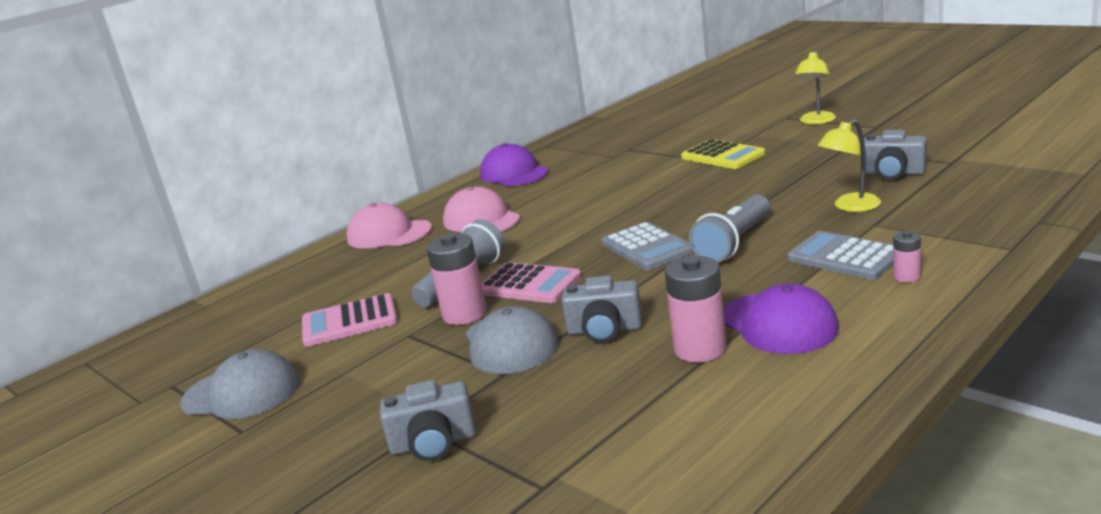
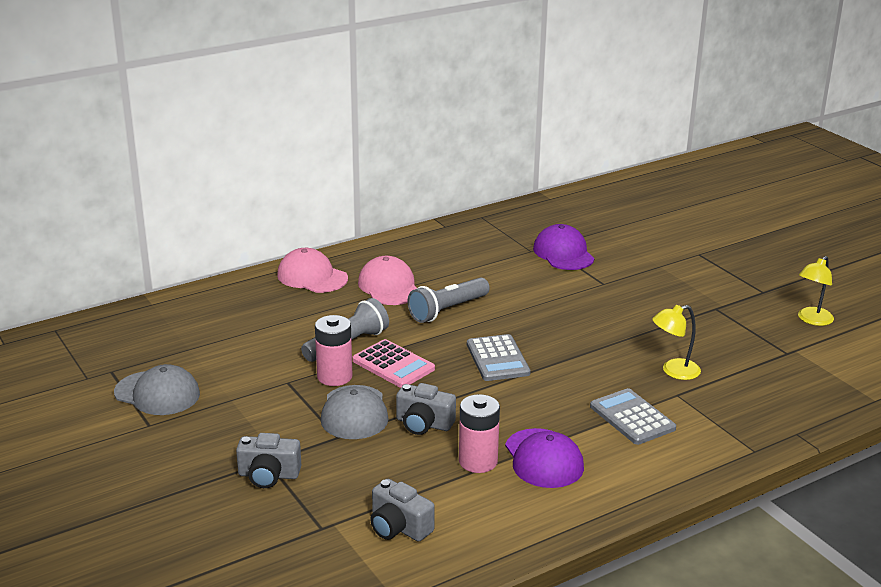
camera: 10 degrees right, 5 degrees up
(349, 321) = (251, 355): pink calculator -> none
(514, 173) = (439, 242): purple cap -> purple cap (563, 253)
(723, 156) = (617, 281): yellow calculator -> none
(734, 243) = (563, 377): grey flashlight -> grey flashlight (448, 310)
(816, 121) = (720, 268): yellow lamp -> yellow lamp (812, 320)
(893, 173) = (733, 348): grey camera -> grey camera (399, 527)
(906, 276) = (660, 450): pink battery -> none

